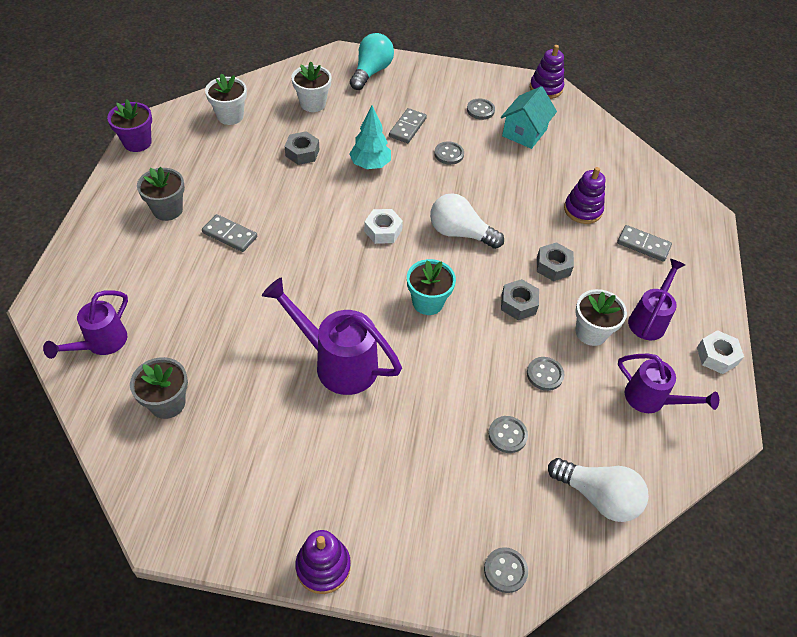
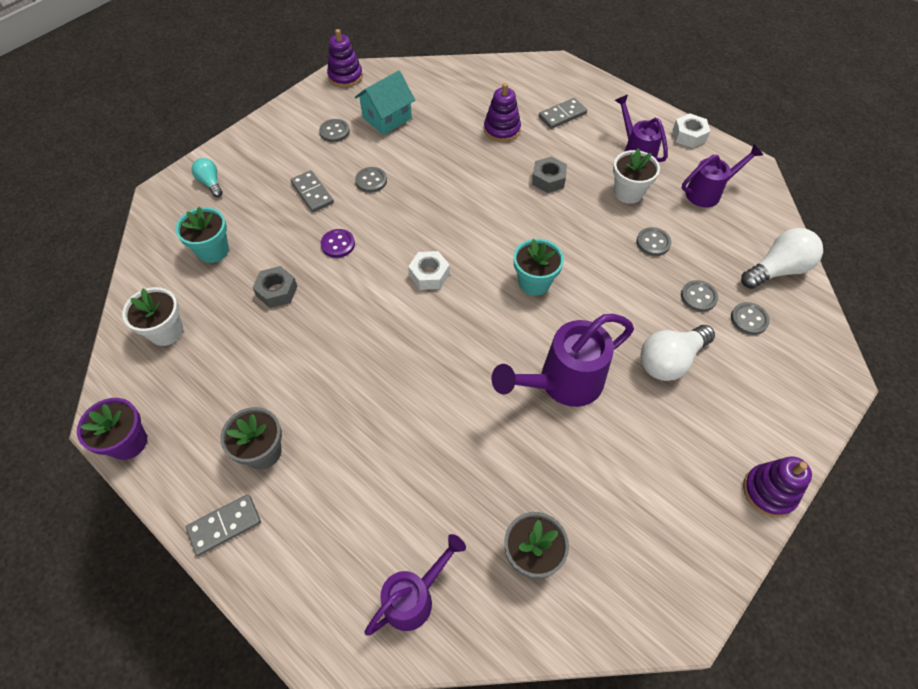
camera: 55 degrees left, 5 degrees up
(101, 344) = (415, 597): purple watering can -> purple watering can turned 105 degrees counterclockwise
(230, 235) = (344, 405): grey domino -> grey domino (224, 525)
(312, 103) = (213, 250): white flower pot -> turquoise flower pot
(370, 165) = (338, 244): turquoise tree -> purple button
(371, 72) = (210, 183): turquoise light bulb -> turquoise light bulb, size x0.58
(460, 233) = (471, 221): white light bulb -> white light bulb (670, 361)
(505, 570) = (818, 361): grey button -> grey button (749, 319)
(518, 304) = (573, 222): grey nut -> none
(524, 133) = (387, 118): turquoise house -> turquoise house turned 75 degrees clockwise

